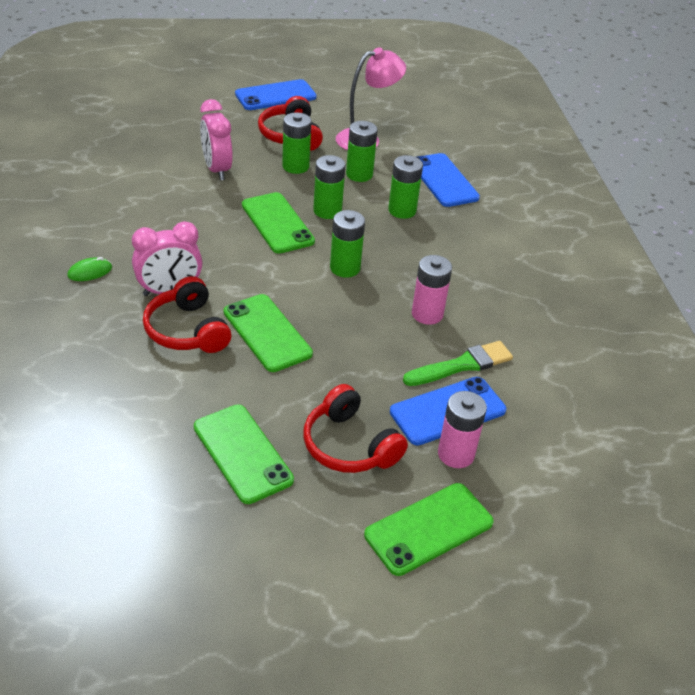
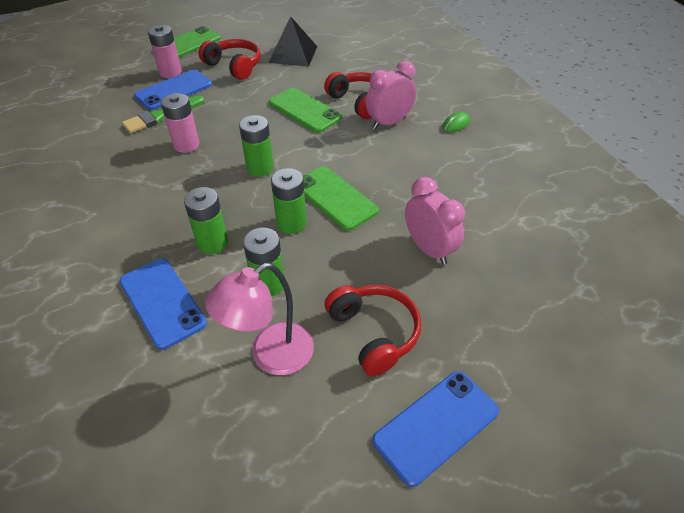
camera: 170 degrees right, 5 degrees up
(242, 453) = (293, 54): green phone -> black pyramid
(295, 166) = (346, 277): green battery -> none

